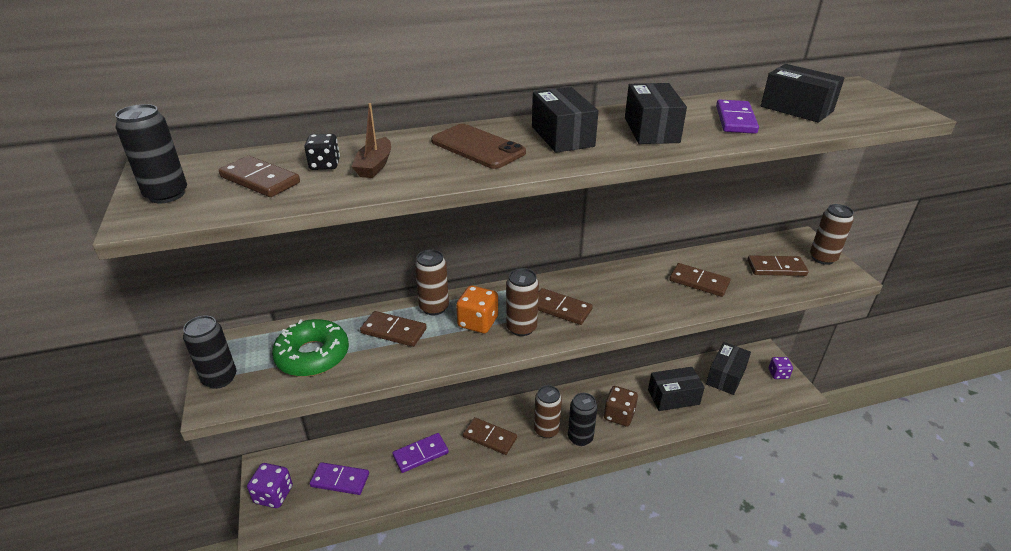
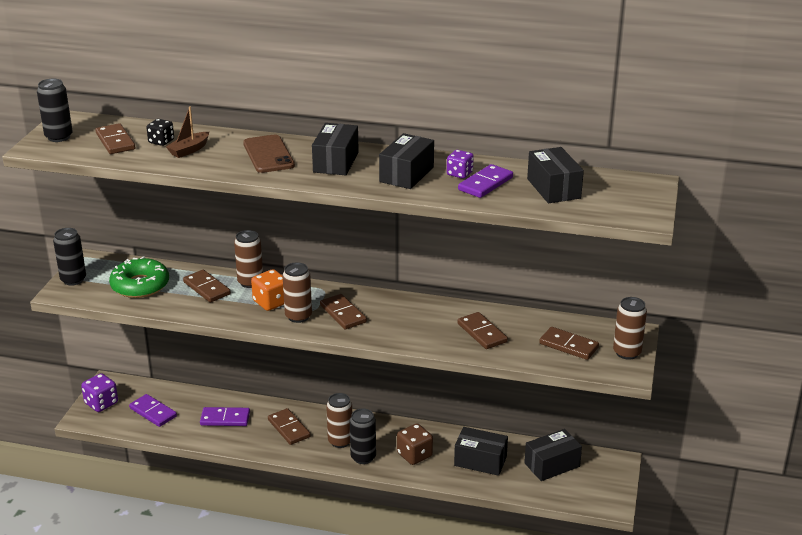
camera: 30 degrees right, 5 degrees down
(778, 374) = (609, 483): purple dice -> purple dice (459, 174)

